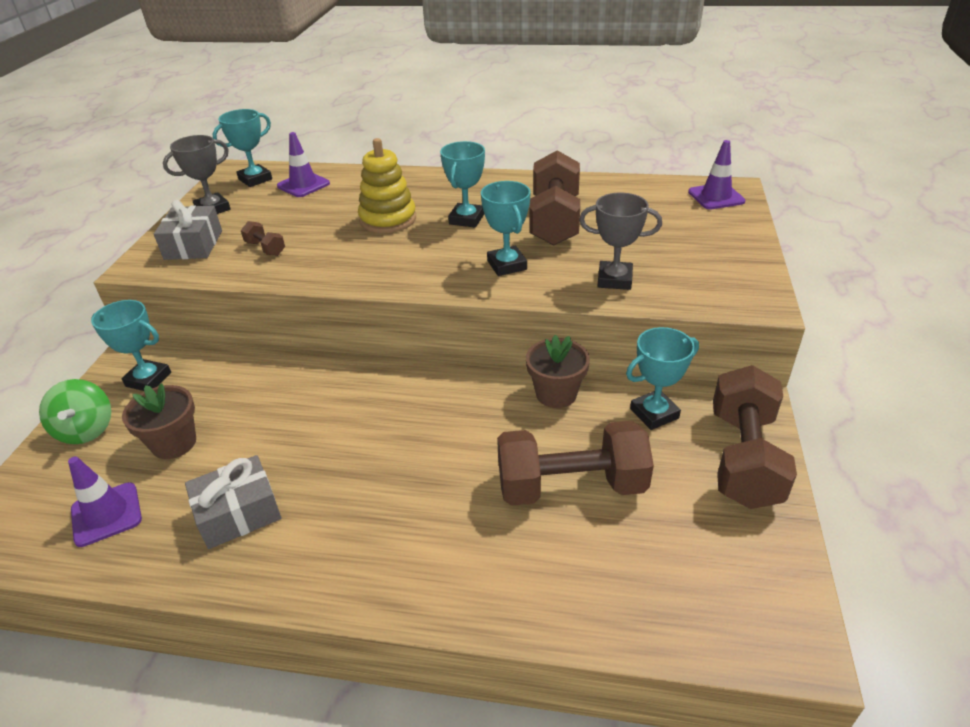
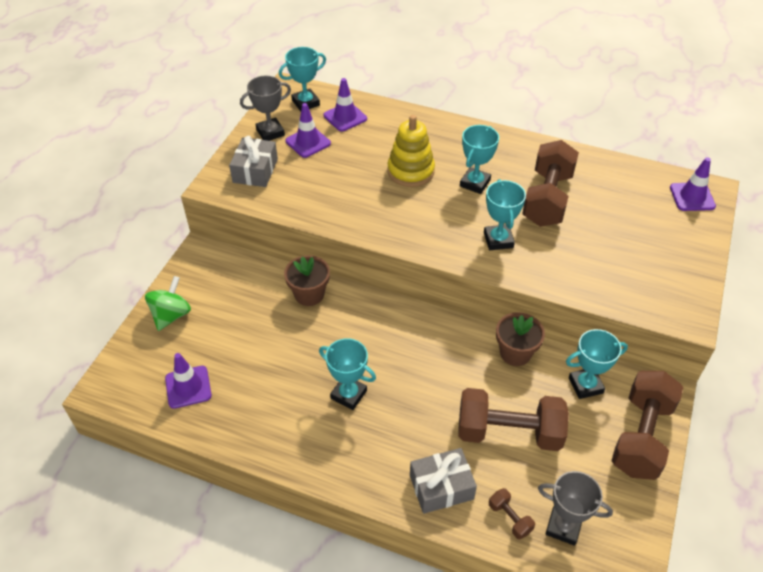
camera: 10 degrees right, 10 degrees up
(86, 430) = (171, 315): green spinning top -> green spinning top turned 150 degrees counterclockwise
(148, 379) = (213, 279): turquoise trophy -> turquoise trophy (348, 394)
(174, 443) = (232, 339): brown flower pot -> brown flower pot (309, 294)
(238, 513) = (276, 405): grey gift -> grey gift (441, 487)
(260, 211) = (308, 142): none -> purple traffic cone
(265, 248) = (311, 185): brown dumbbell -> brown dumbbell (510, 518)
(614, 280) = (580, 272): grey trophy -> grey trophy (563, 527)

